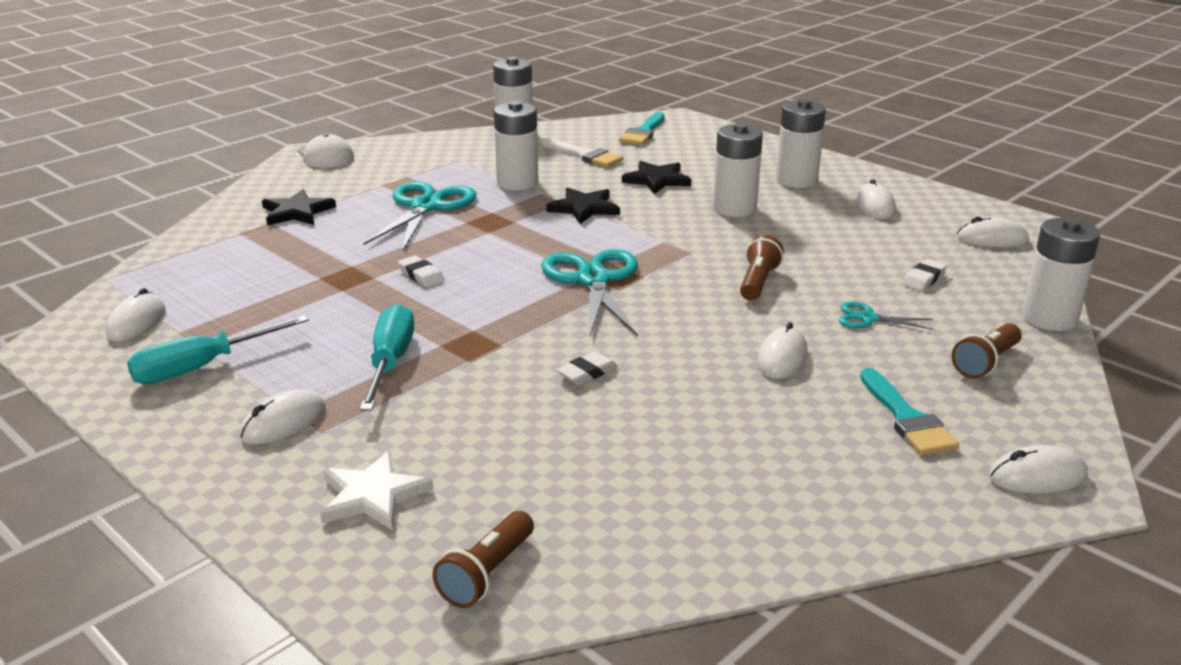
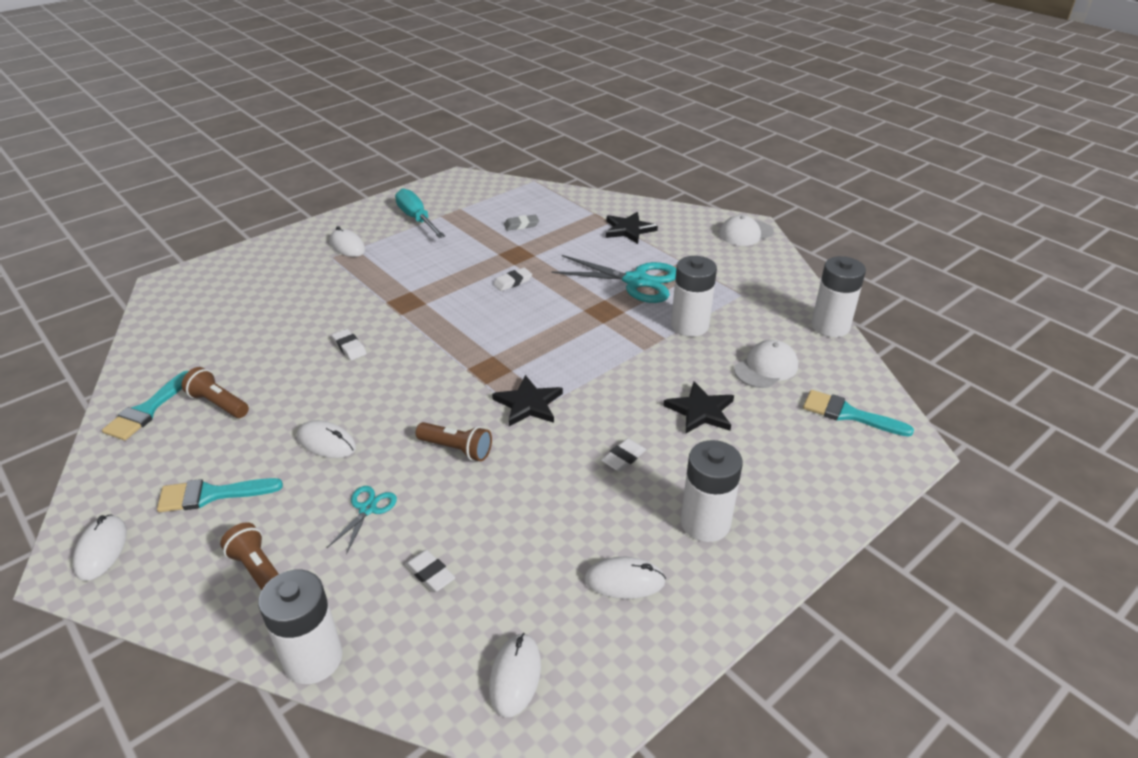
camera: 95 degrees right, 10 degrees up
(136, 322) = (476, 196): white mouse -> none
(258, 279) = (521, 225): none -> grey eraser
(372, 495) = (265, 274): white star -> none
(390, 362) = (396, 274): turquoise screwdriver -> none
(487, 574) = (181, 308): brown flashlight -> brown flashlight (218, 404)
(584, 208) = (629, 360): black star -> black star (528, 404)
(585, 155) = (766, 368): white brush -> white cap
(593, 280) = (485, 357): turquoise scissors -> none
(734, 208) = (623, 458): white battery -> white eraser
(782, 522) = (147, 410): none -> turquoise brush

